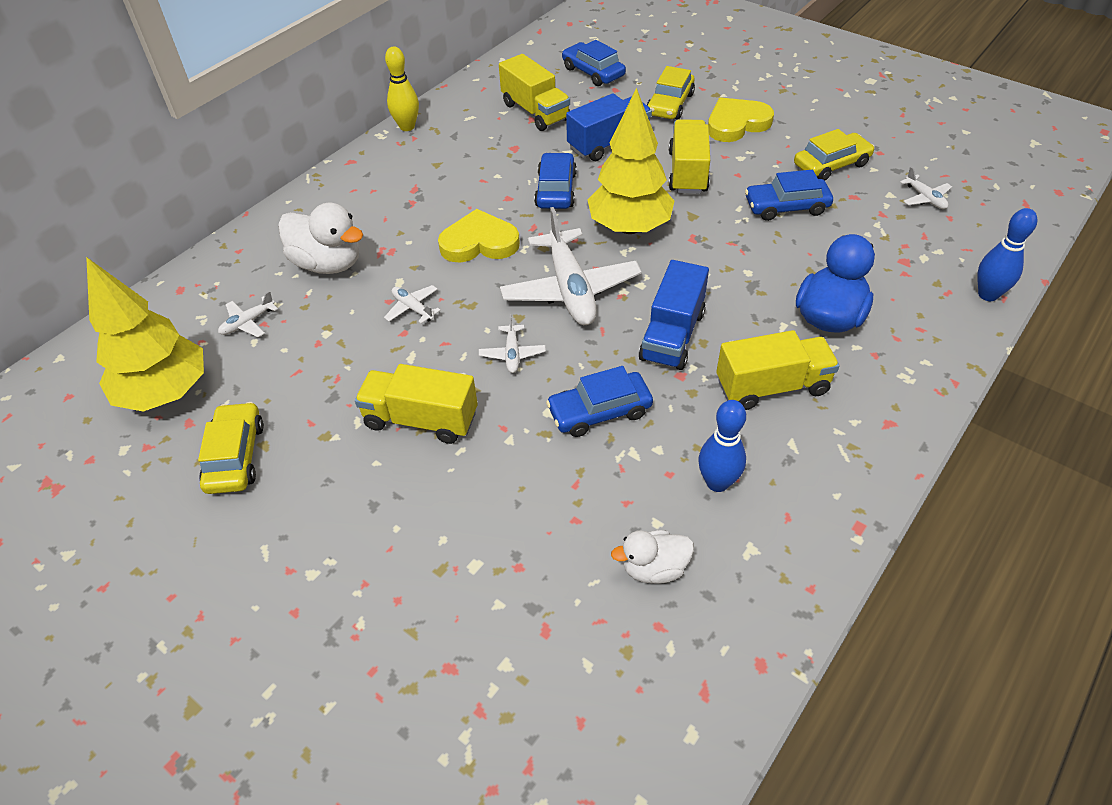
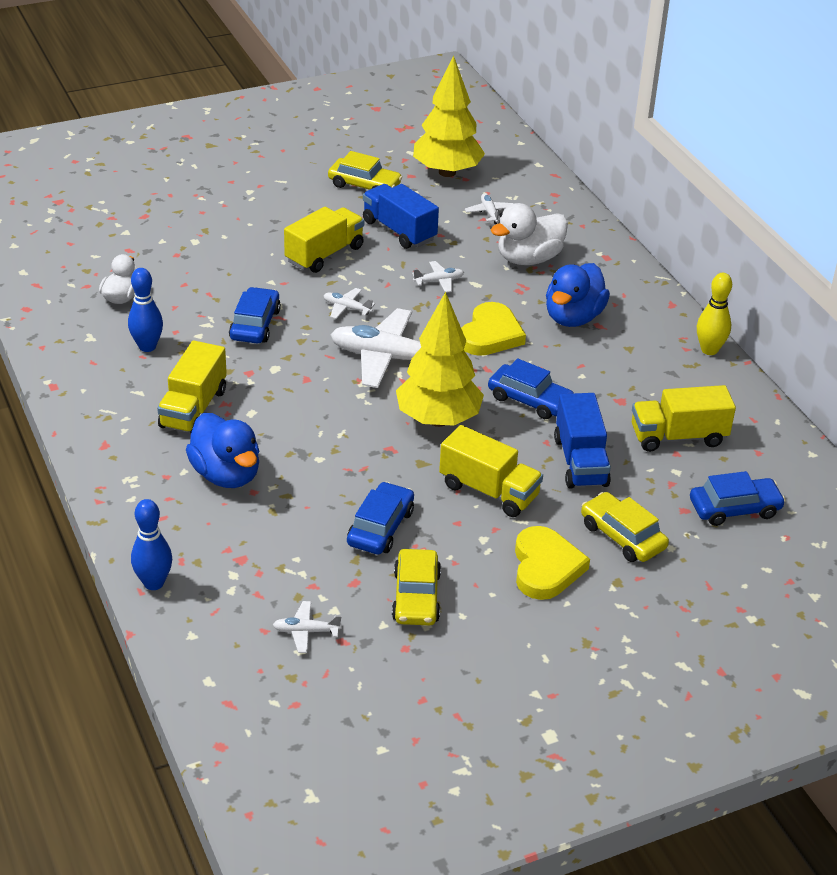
camera: 115 degrees right, 10 degrees down
(413, 205) = (573, 317): none -> blue duck
(672, 335) = (290, 386): blue truck -> blue truck (399, 231)

